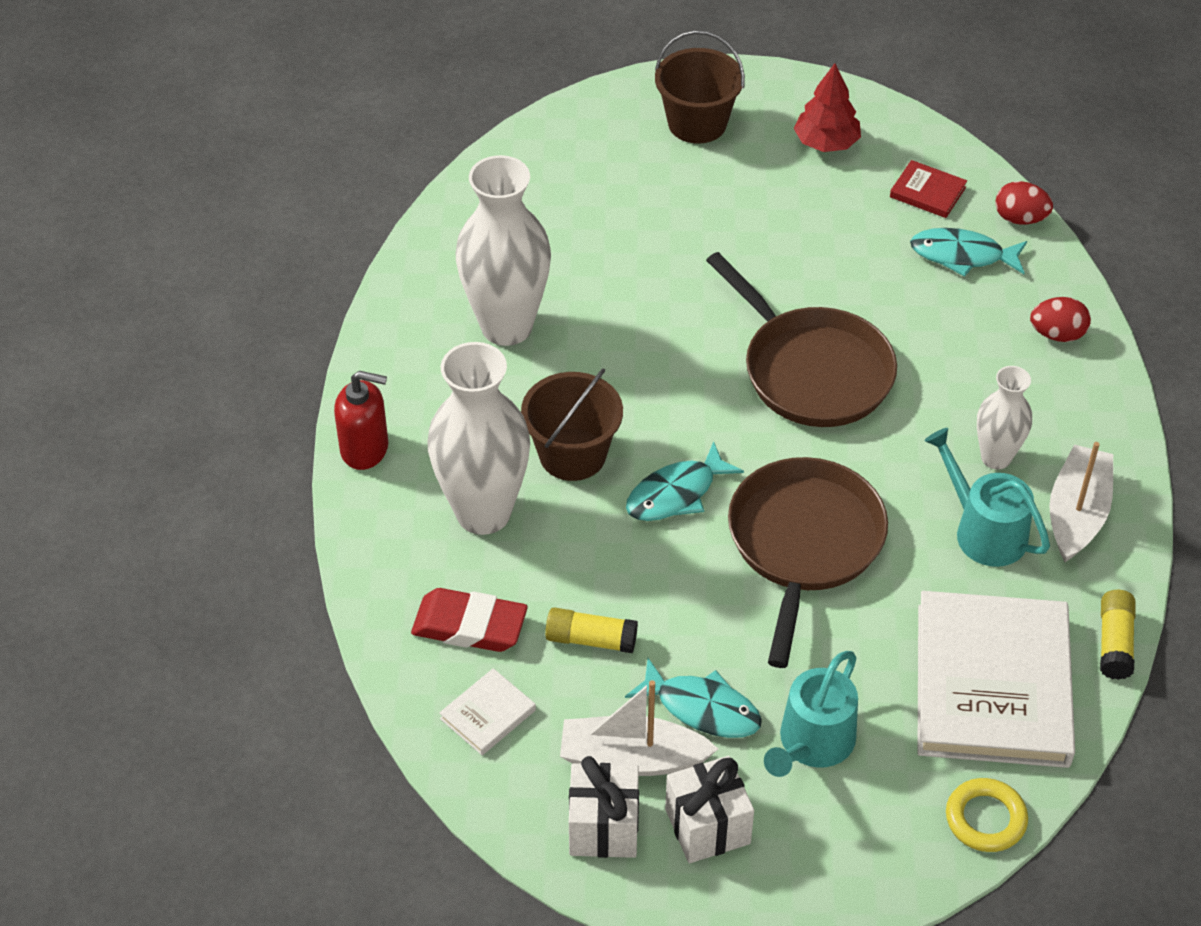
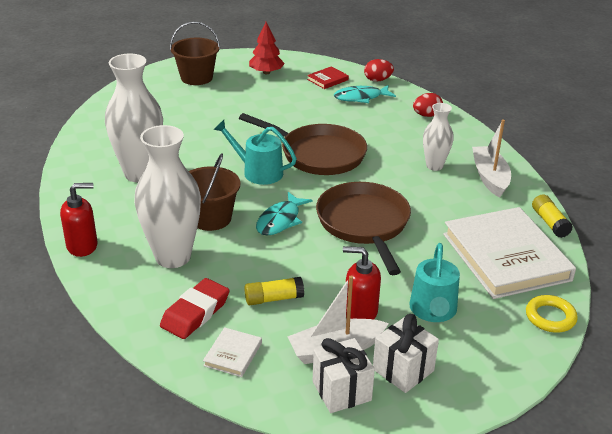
camera: 25 degrees left, 15 degrees down
(469, 626) = (195, 313): red eraser -> red eraser turned 45 degrees counterclockwise
(702, 708) = (360, 312): turquoise fish -> red soap dispenser
(927, 192) = (327, 79): red book -> red book turned 45 degrees counterclockwise
(984, 531) = (451, 195): turquoise watering can -> turquoise watering can (258, 172)

